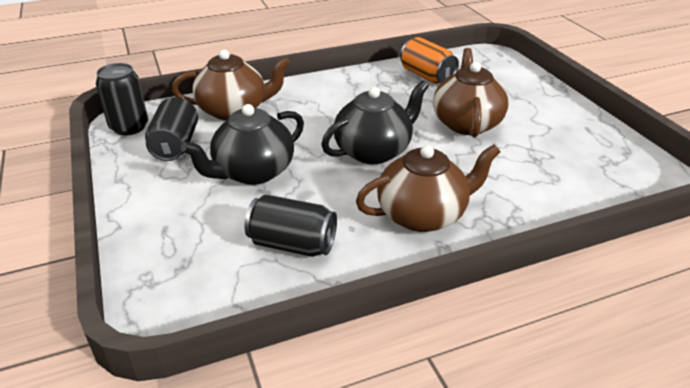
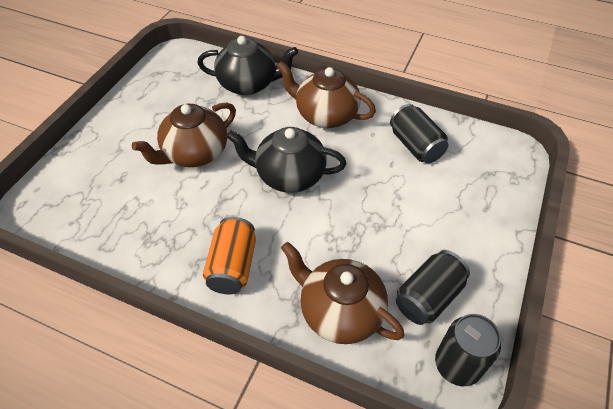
camera: 135 degrees left, 15 degrees up
(252, 172) = (391, 217): black teapot -> black teapot (248, 84)
(427, 76) = (127, 224): orange can -> orange can (233, 266)

